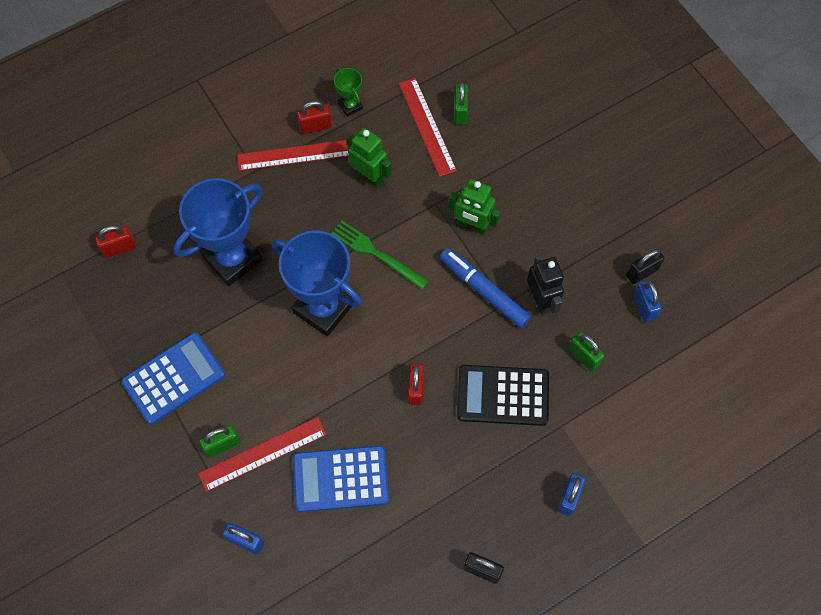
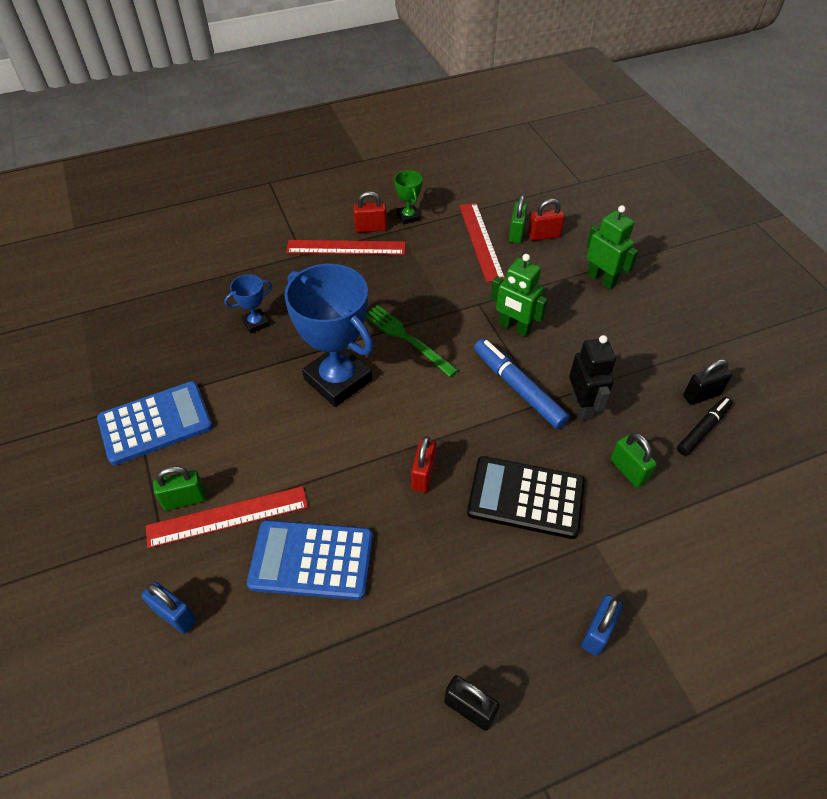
camera: 10 degrees right, 15 degrees down
(119, 248) = (146, 299): red padlock -> red padlock (544, 235)
(232, 258) = (256, 323): blue trophy -> blue trophy, size x0.45
(369, 176) = (414, 273): green robot -> green robot (601, 279)
(644, 307) = (703, 429): blue padlock -> black marker

